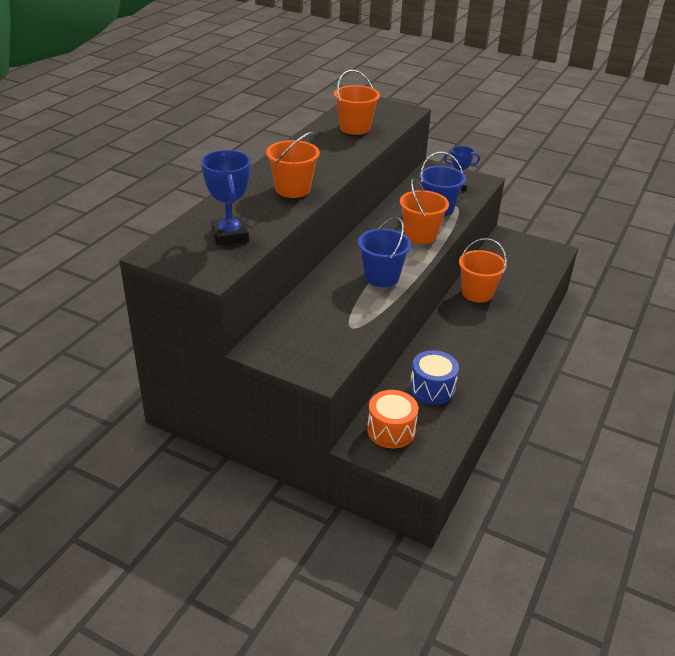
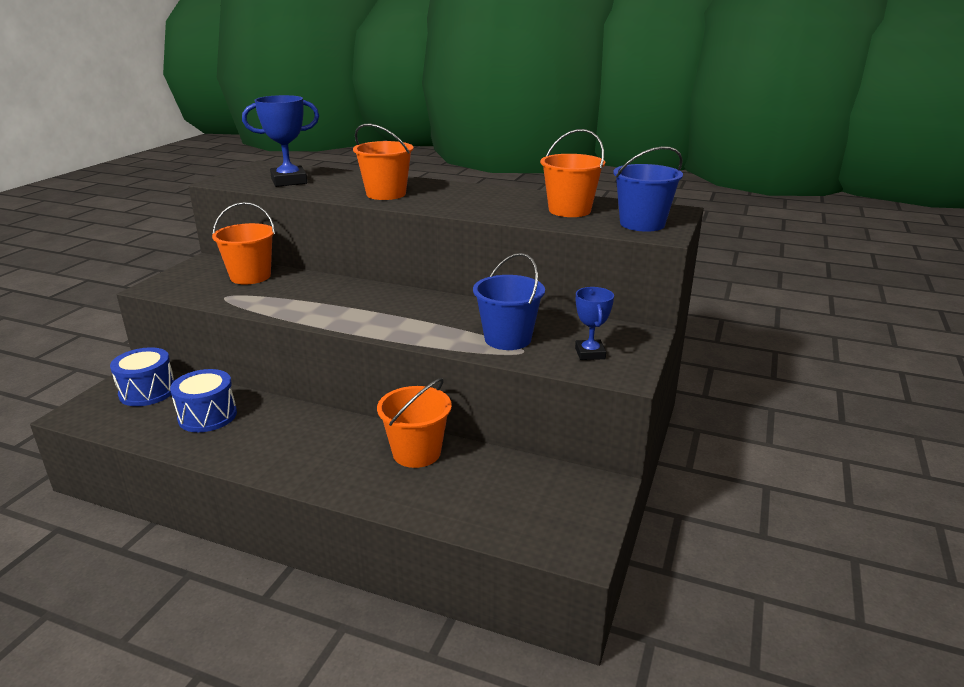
camera: 85 degrees right, 10 degrees down
(381, 277) = (322, 307): blue bucket -> blue bucket (642, 224)
(391, 430) = (147, 391): orange drum -> blue drum
(420, 235) = (426, 327): orange bucket -> orange bucket (250, 276)

